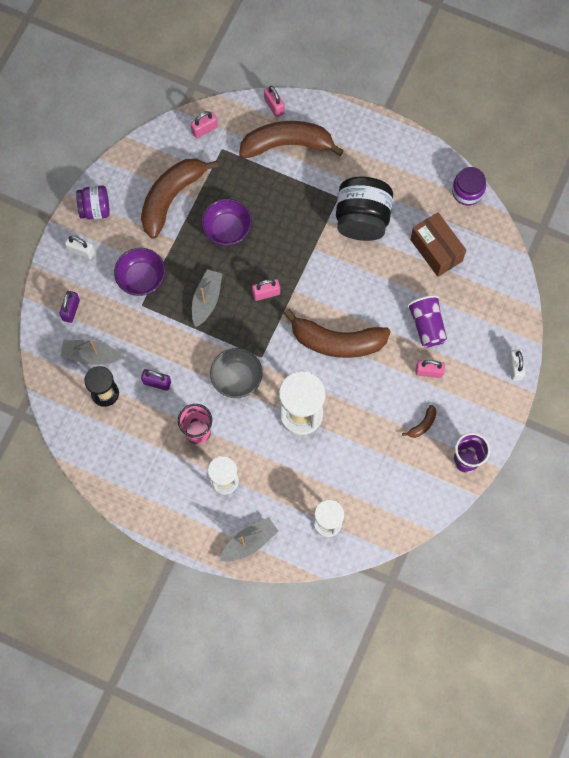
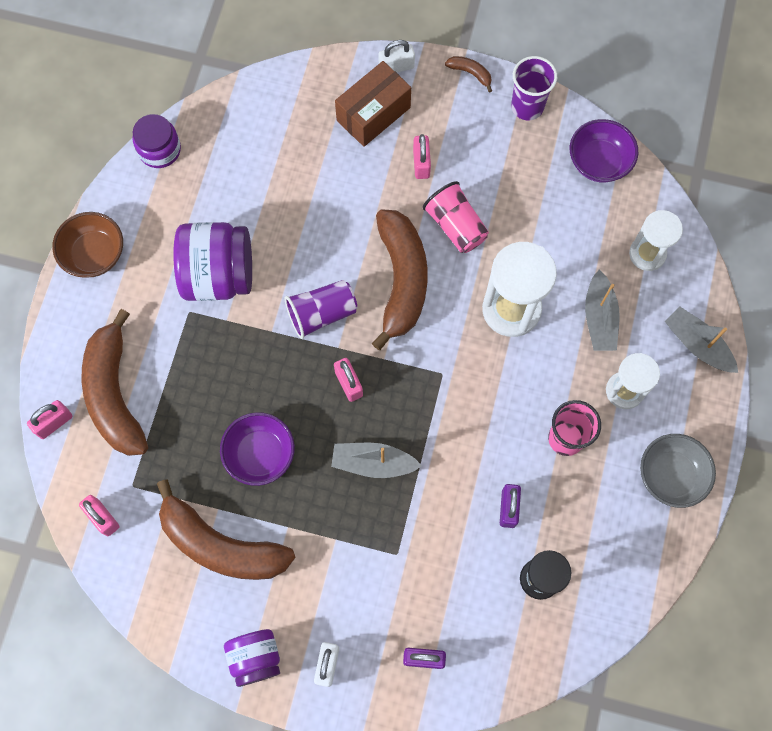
camera: 100 degrees left, 0 degrees up
(91, 355) = (487, 612): grey boat -> grey boat (599, 318)
(141, 278) = (356, 563): purple bowl -> purple bowl (599, 162)
(236, 378) = (479, 401): grey bowl -> grey bowl (670, 475)
(362, 219) = (219, 275): black jar -> purple jar
(373, 387) = (455, 226): none -> pink cup
(391, 141) = (94, 254): none -> brown bowl
(422, 424) = (493, 161): brown banana -> brown banana (470, 73)
(427, 325) = (358, 174): purple cup -> purple cup (322, 314)
(436, 250) = (250, 177): brown box -> brown box (373, 114)

